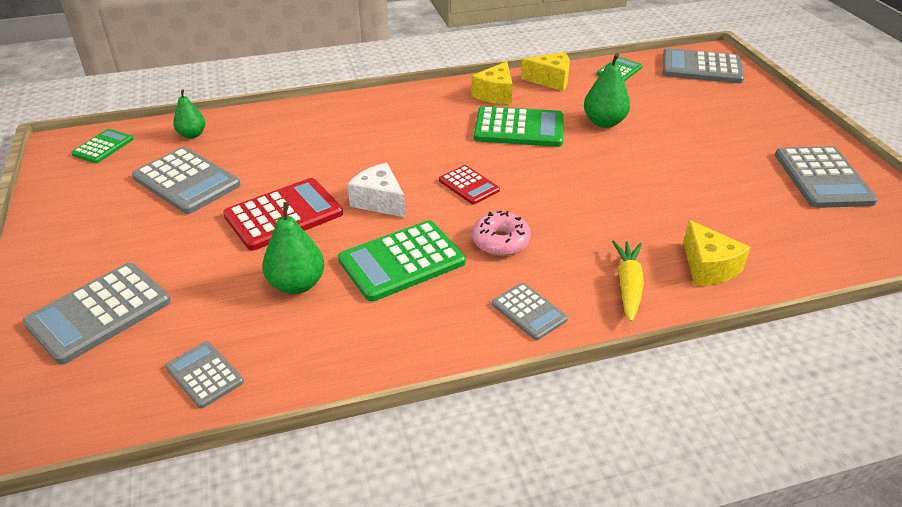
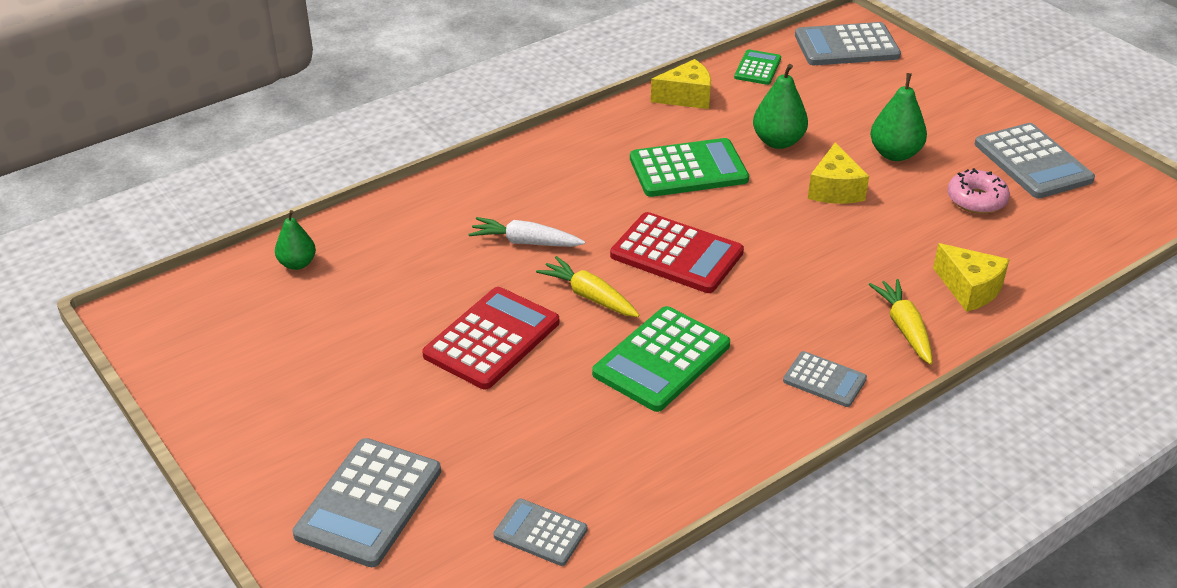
camera: 20 degrees left, 0 degrees up
(103, 147) = (192, 306): green calculator -> none
(187, 181) = (341, 325): grey calculator -> none
(297, 284) = (567, 414): green pear -> green pear (895, 154)
(360, 153) = (525, 242): none -> white carrot
(379, 201) = (589, 296): white cheese -> yellow carrot
(469, 185) = (676, 254): red calculator -> red calculator, size x1.77
(495, 94) = (633, 130): yellow cheese -> yellow cheese (834, 190)
(500, 241) = (751, 311): pink donut -> pink donut (976, 200)

